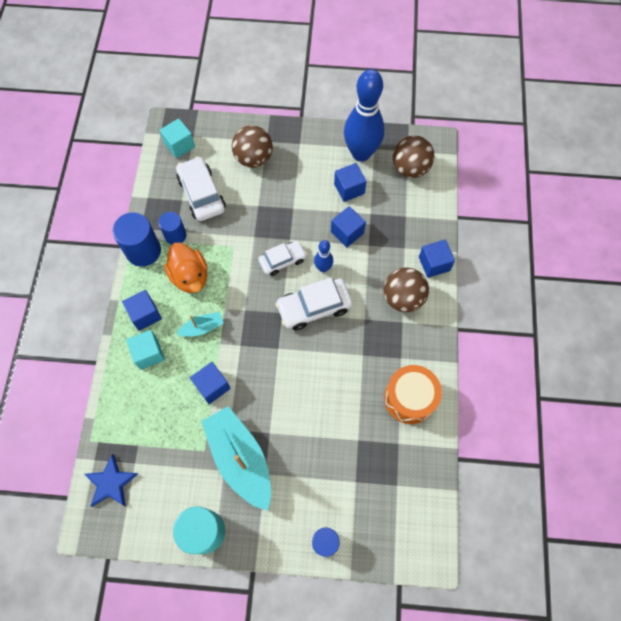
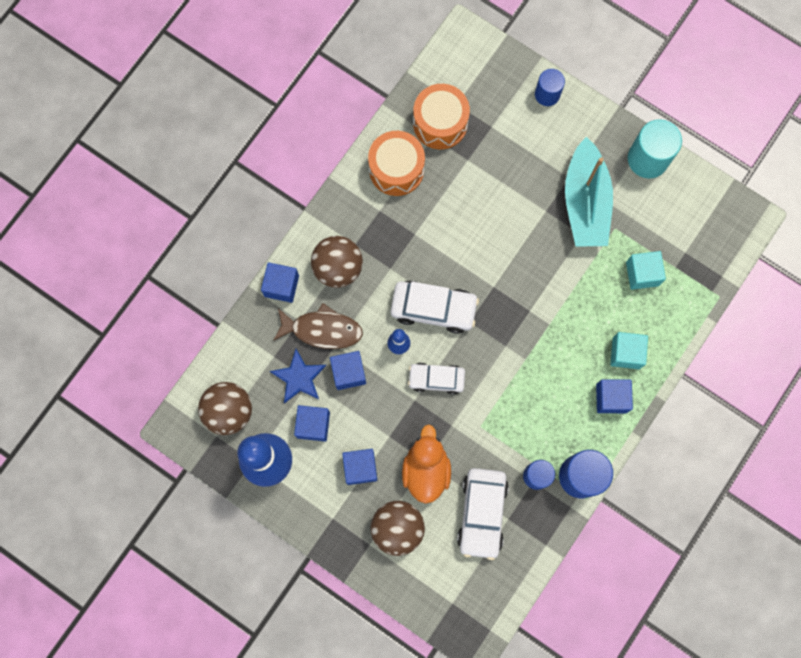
camera: 150 degrees left, 10 degrees up
(111, 483) = (714, 246): blue star -> blue star (299, 377)
(179, 145) = (475, 598): turquoise cube -> turquoise cube (642, 274)
(190, 276) = (544, 416): orange duck -> orange duck (426, 469)
(202, 328) = (559, 350): turquoise boat -> none
(212, 386) = (578, 284): blue cube -> blue cube (360, 468)
(384, 250) = (322, 330): none -> brown fish
(400, 459) = (440, 123): none -> orange drum

